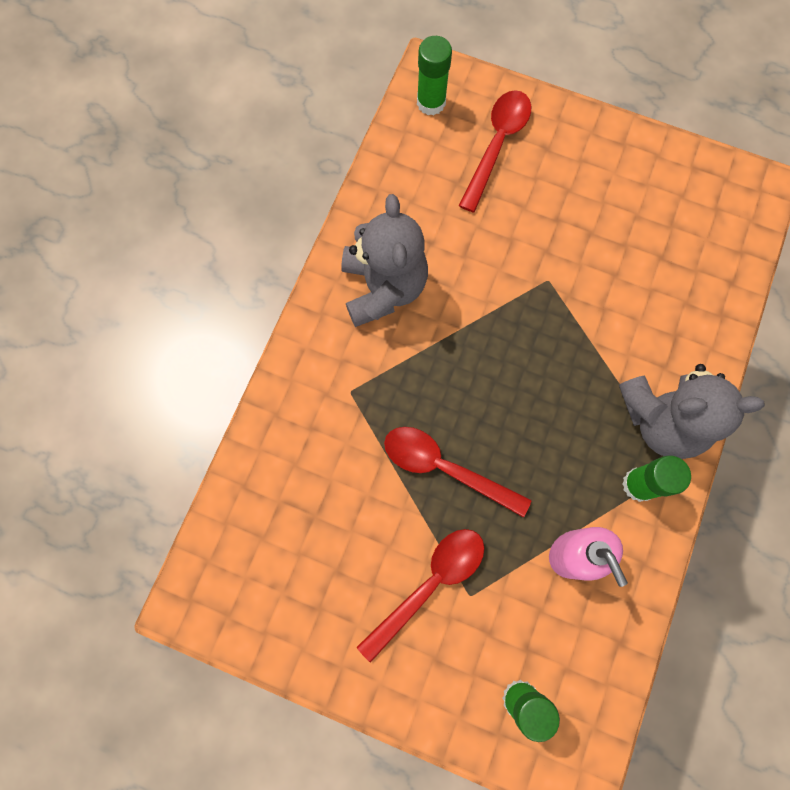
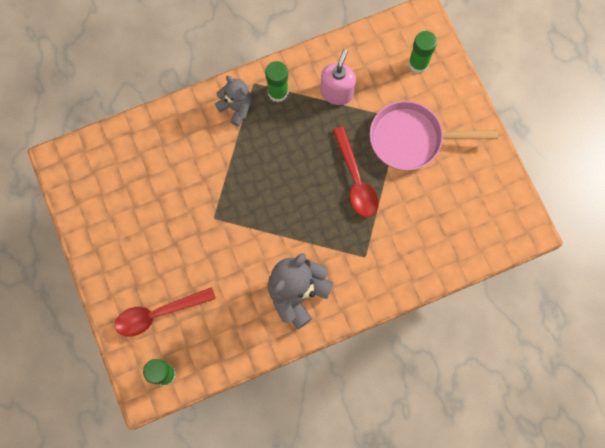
camera: 135 degrees left, 0 degrees up
(430, 584) = (411, 139): red spoon -> pink pan
(661, 419) = (236, 107): grey teddy bear -> grey teddy bear, size x0.61

